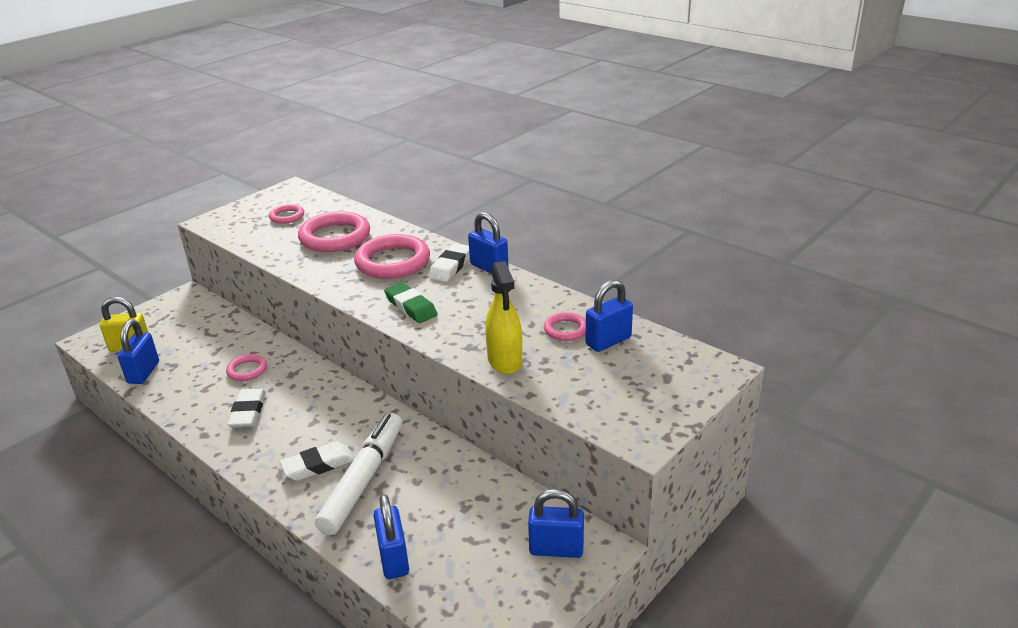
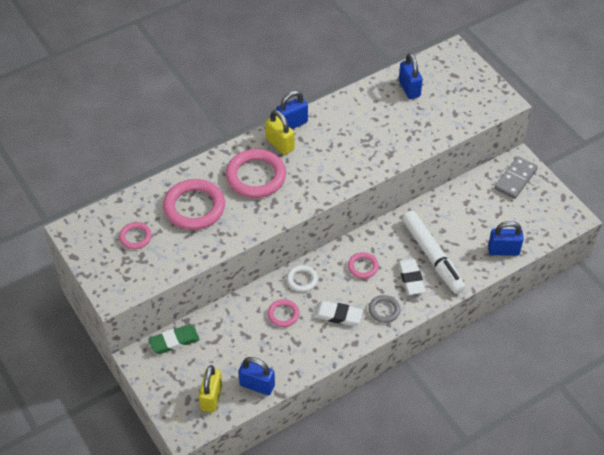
camera: 75 degrees left, 20 degrees up
(259, 450) = (384, 310): none -> grey ring
(302, 373) = (302, 280): none -> white ring
(363, 479) = (432, 256): white marker -> white marker turned 150 degrees counterclockwise
(411, 307) = (327, 175): green eraser -> green eraser (174, 341)
(451, 266) = (280, 144): white eraser -> yellow padlock
(505, 361) = (412, 140): yellow spray bottle -> none
(556, 549) = (515, 179): blue padlock -> grey domino
(566, 330) = (389, 104): pink ring -> pink ring (363, 267)

